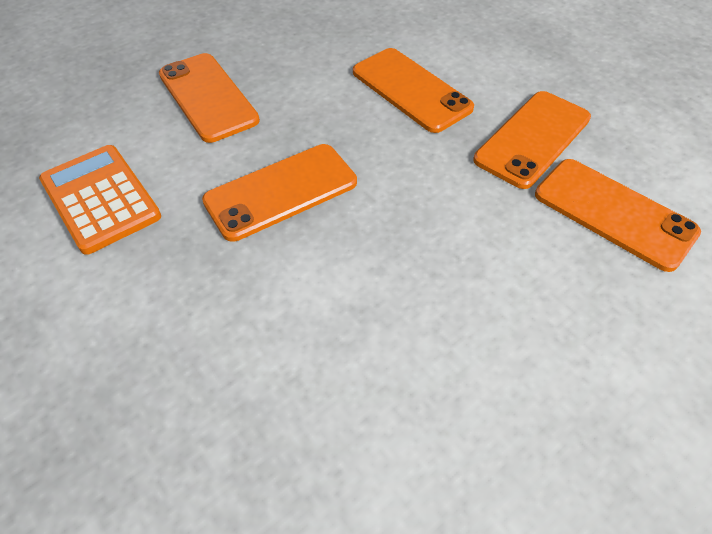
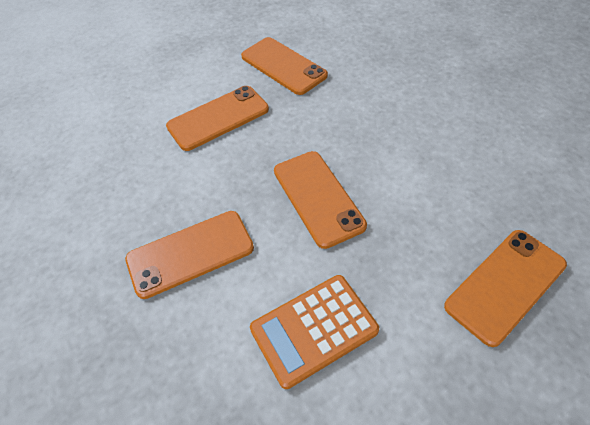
camera: 80 degrees left, 0 degrees up
(614, 213) = (350, 45): orange phone -> orange phone (505, 285)

